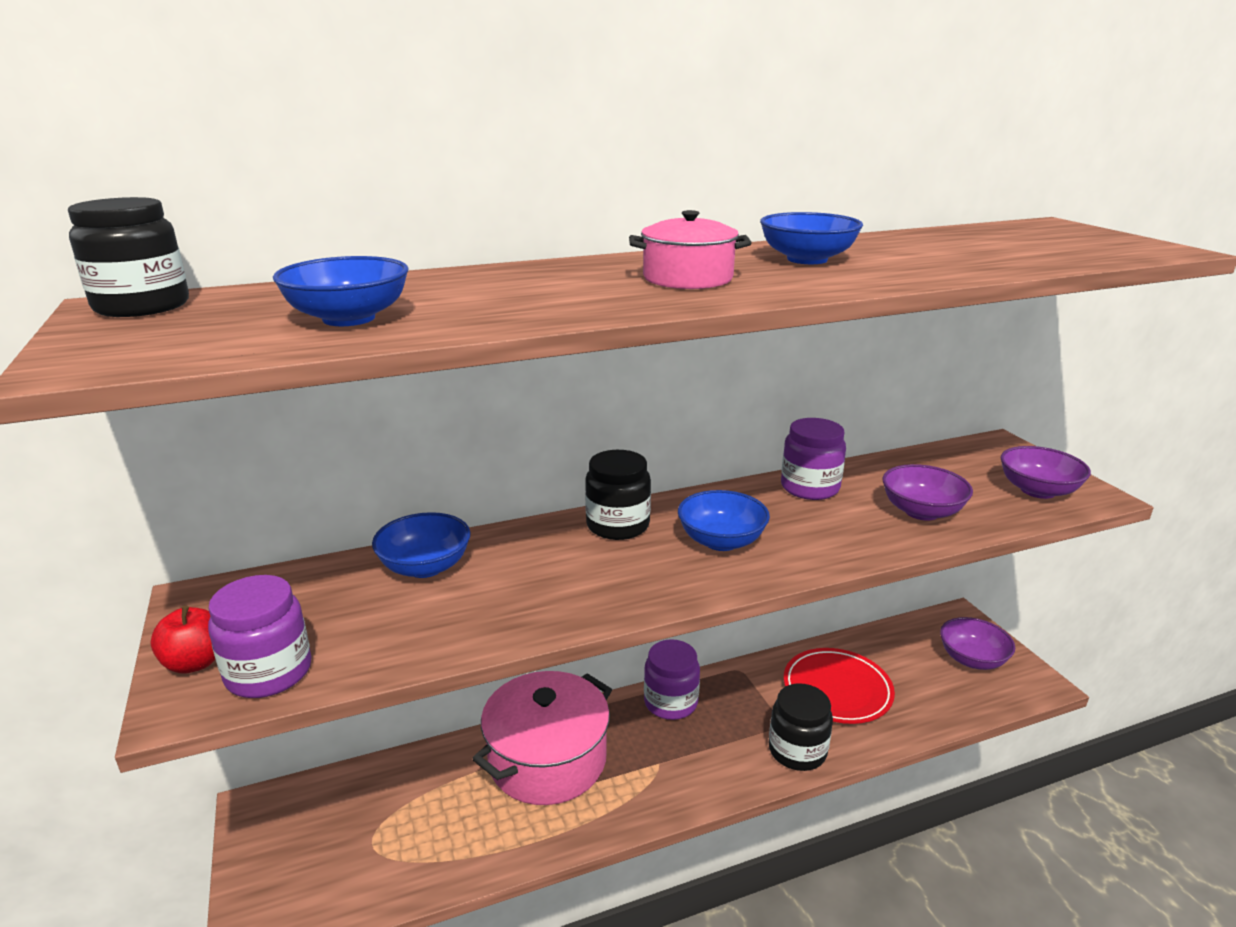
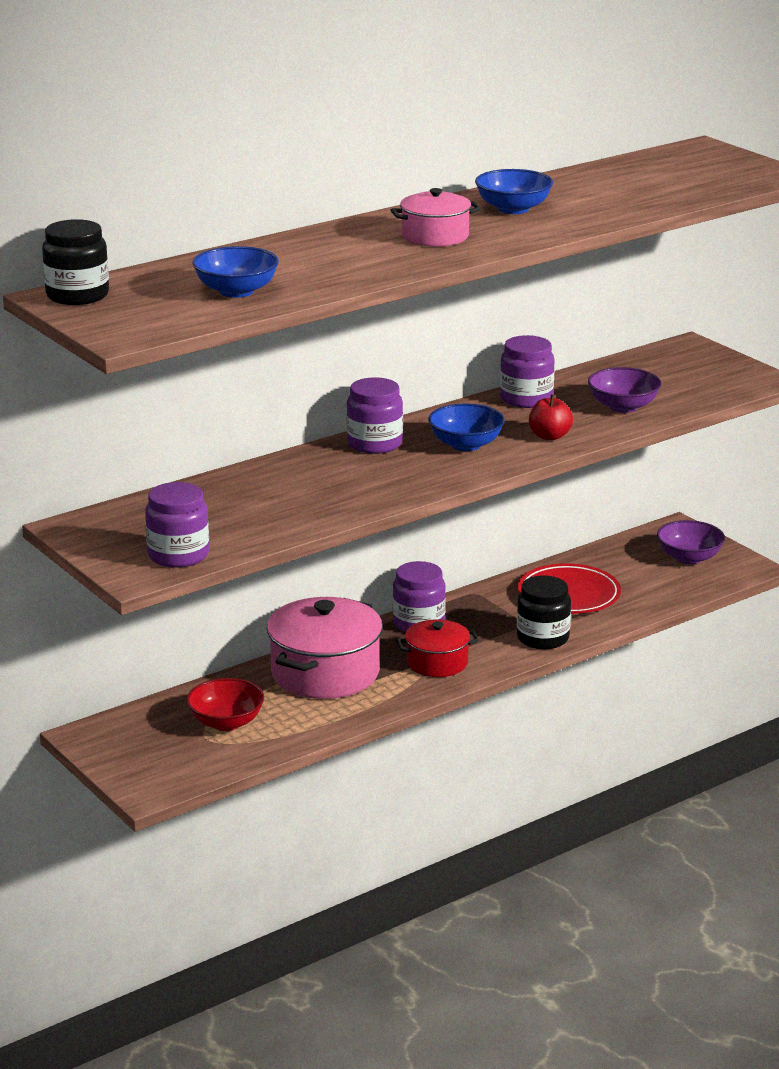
camera: 15 degrees left, 0 degrees up
(195, 662) = (117, 557): red apple -> red apple (549, 436)
(407, 820) = (226, 722): none -> red bowl
(425, 567) = (236, 488): blue bowl -> none
(618, 525) = (374, 444): black jar -> purple jar
(671, 767) = (437, 663): none -> red pot
(1037, 490) = (718, 380): purple bowl -> none

